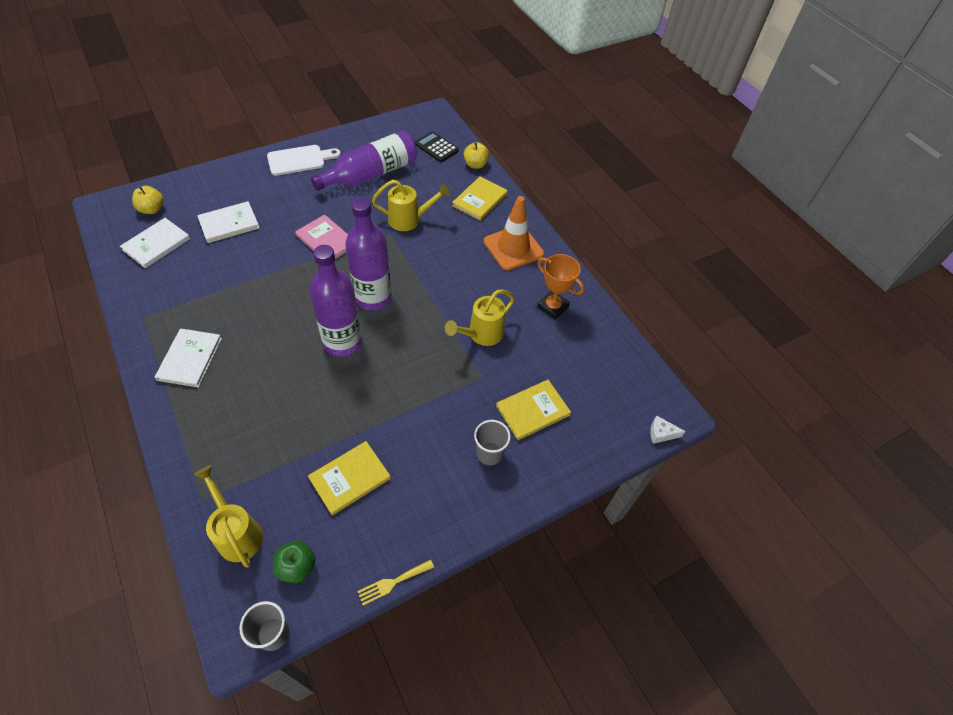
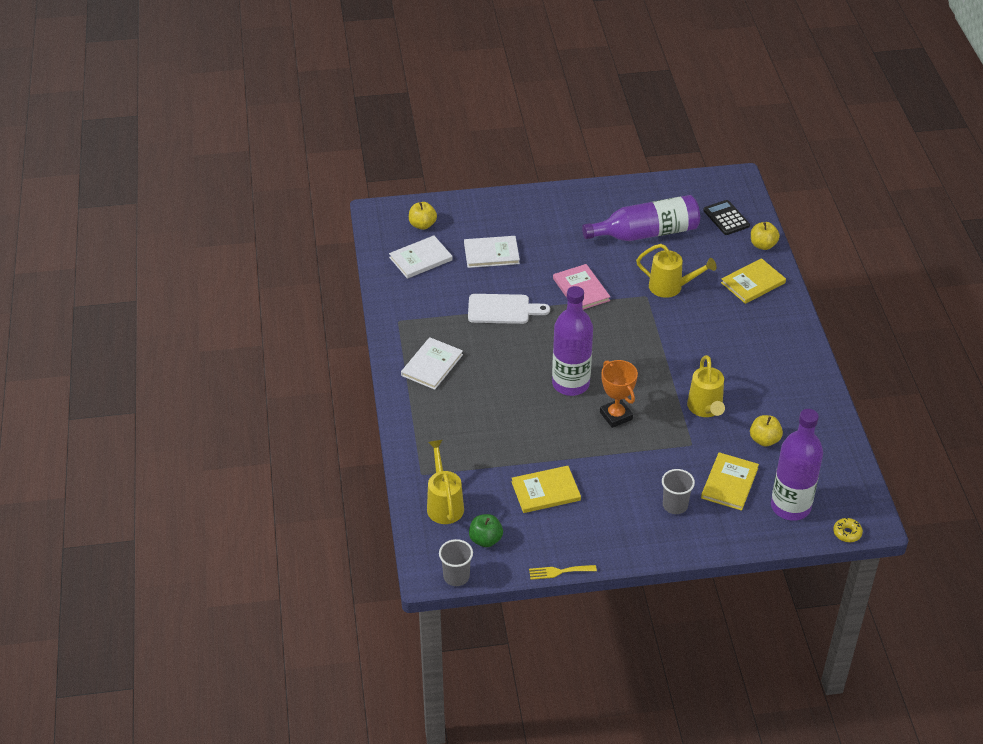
camera: 25 degrees right, 10 degrees down
(299, 160) = (576, 204): white cutting board -> white cutting board (502, 309)
(373, 298) = (611, 352): purple bottle -> purple bottle (790, 507)
(482, 334) = (705, 408): yellow watering can -> yellow watering can turned 75 degrees counterclockwise
(513, 248) = (770, 337): orange traffic cone -> none
(532, 410) = (729, 483): yellow book -> yellow book turned 60 degrees counterclockwise
(547, 353) = (764, 440): none -> yellow apple
(552, 307) = (787, 401): orange trophy -> orange trophy (616, 416)
(661, 433) = (847, 533): white cheese -> yellow donut

